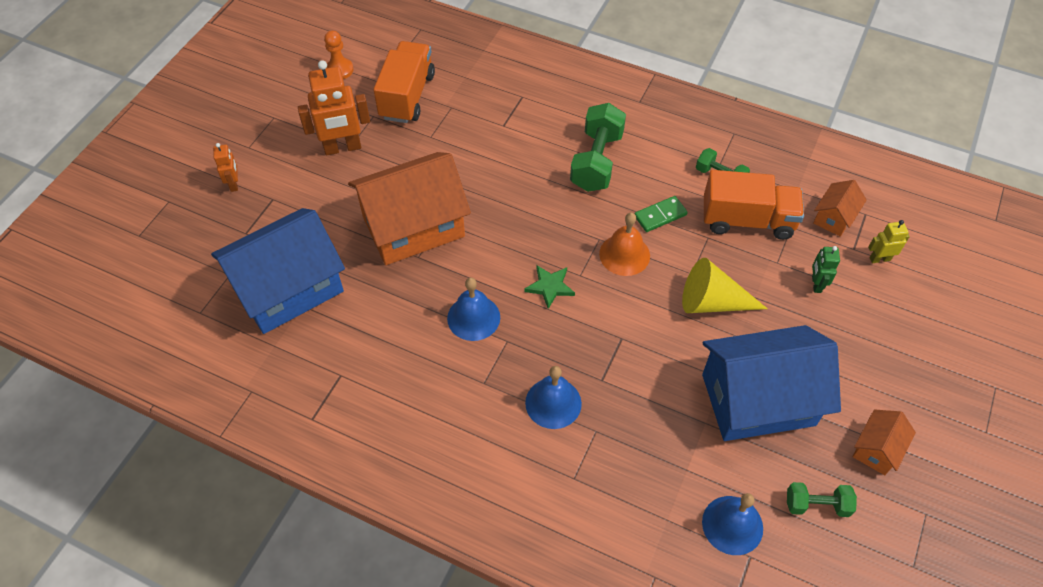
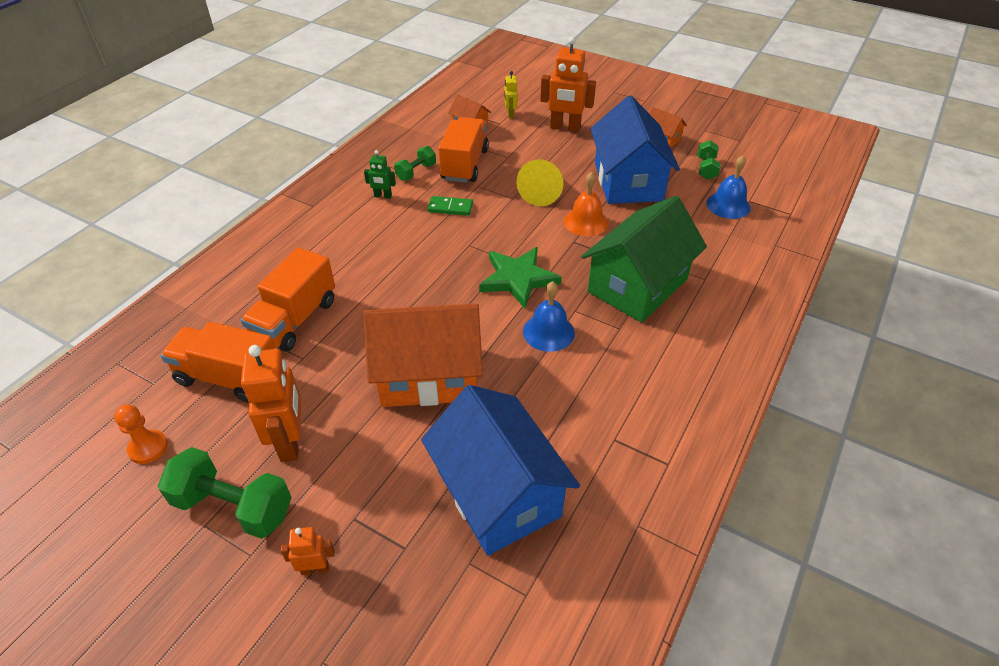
camera: 85 degrees left, 10 degrees down
(413, 226) = (428, 375): orange house -> orange house turned 75 degrees counterclockwise
(475, 122) = (295, 319): none -> orange truck
(550, 287) = (518, 279): green star -> green star, size x1.75
(553, 403) = (637, 285): blue bell -> green house
(596, 161) = (378, 238): green dumbbell -> green dumbbell (233, 506)
(624, 254) = (488, 231): orange bell -> orange bell (585, 222)
(660, 215) = (450, 208): green domino -> green domino turned 60 degrees counterclockwise
(816, 284) = (529, 143): green robot -> green robot (383, 196)
(867, 324) = (565, 128): none -> orange robot

